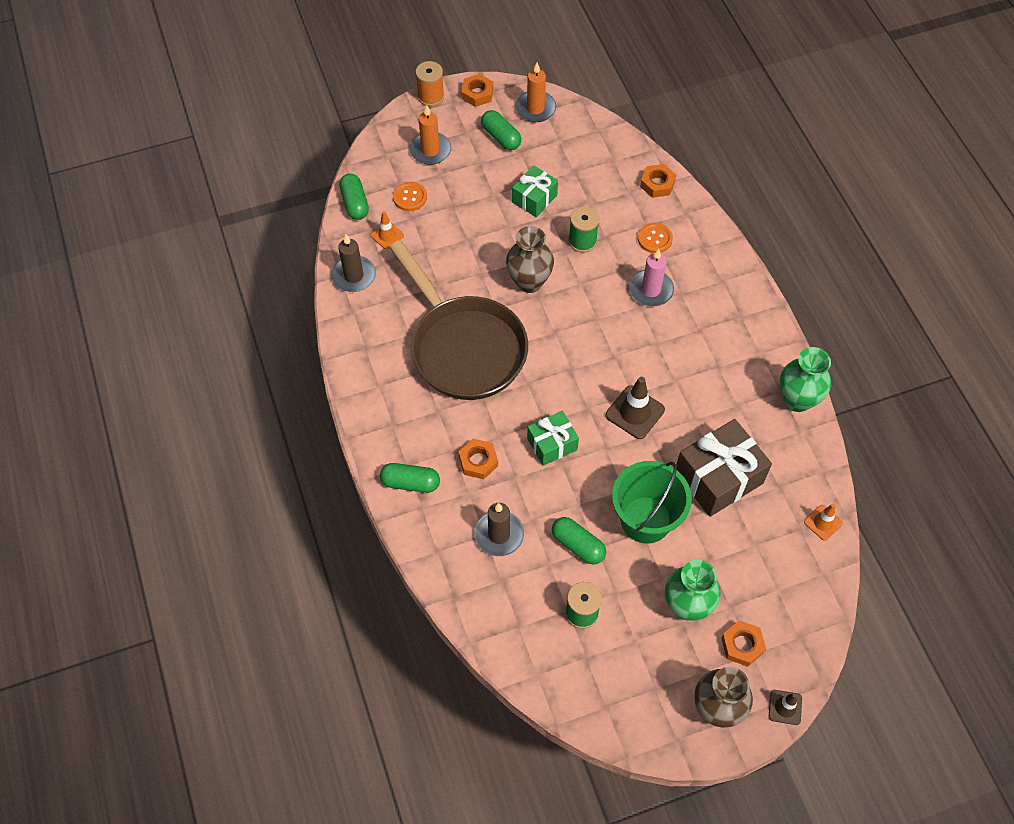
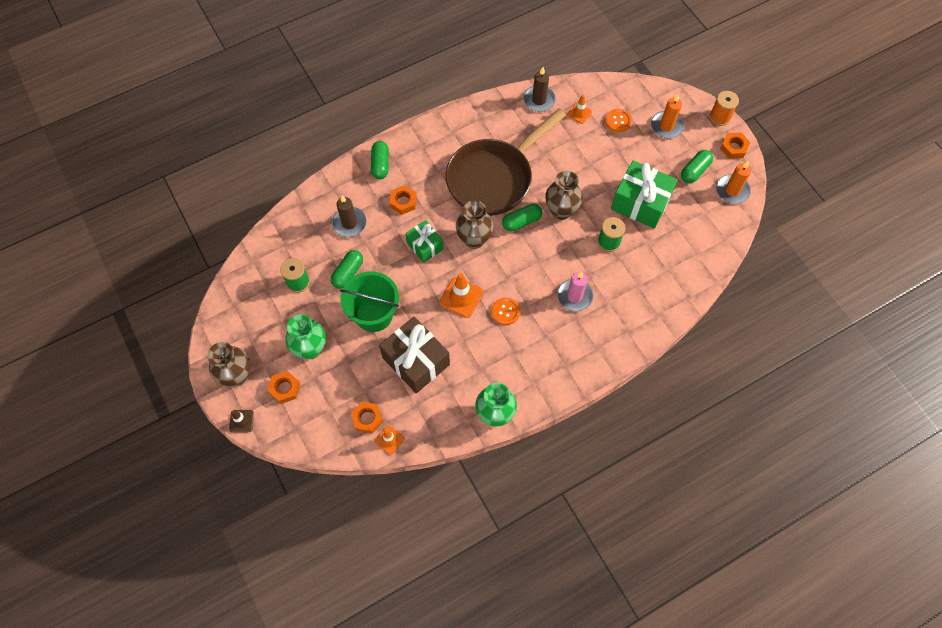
camera: 80 degrees right, 5 degrees up
(355, 203) = (602, 88): green capsule -> green capsule (521, 221)
(534, 199) = (640, 203): green gift -> green gift, size x1.69
(553, 385) = (474, 239): none -> brown vase
(635, 412) = (461, 297): brown traffic cone -> orange traffic cone
(655, 239) = (625, 293): orange button -> orange button (505, 311)
(657, 184) = (681, 289): orange nut -> orange nut (367, 418)

